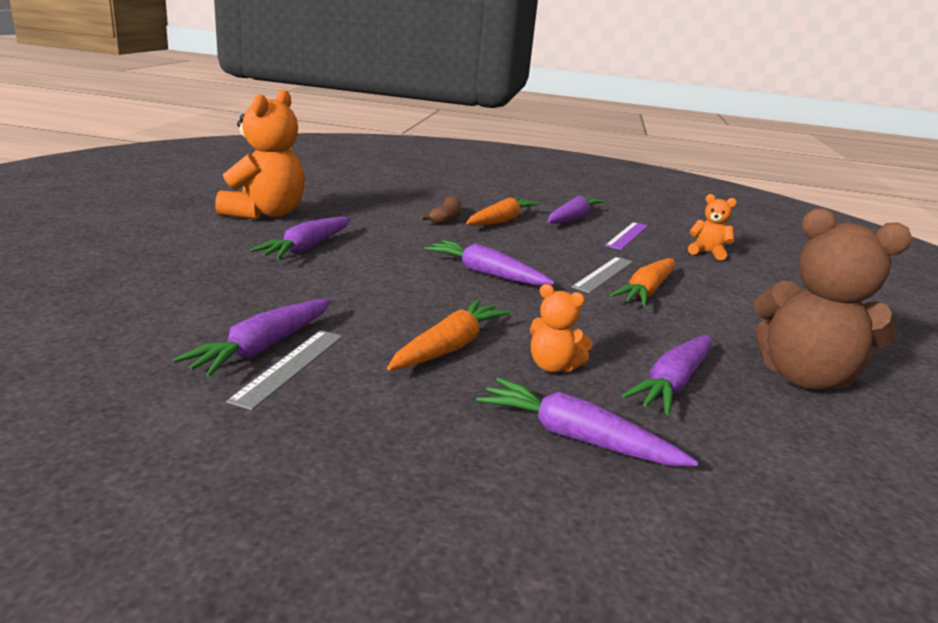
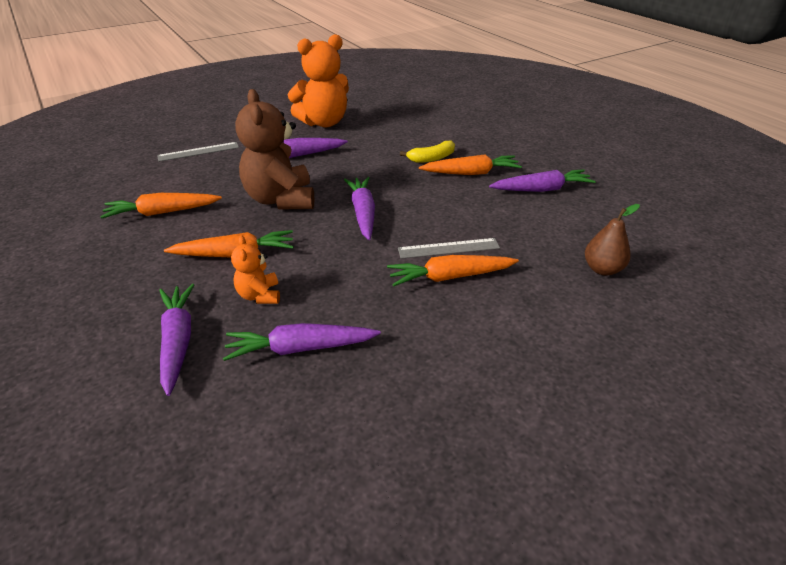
camera: 50 degrees right, 15 degrees up
(263, 348) = (162, 212): purple carrot -> orange carrot
(290, 367) = (152, 228): grey ruler -> grey ruler (198, 152)
(446, 218) = (431, 158): brown banana -> yellow banana
(627, 235) = (557, 223): purple ruler -> none
(707, 253) = (602, 269): orange teddy bear -> brown pear
(803, 377) = (403, 406): brown teddy bear -> brown teddy bear (281, 199)

